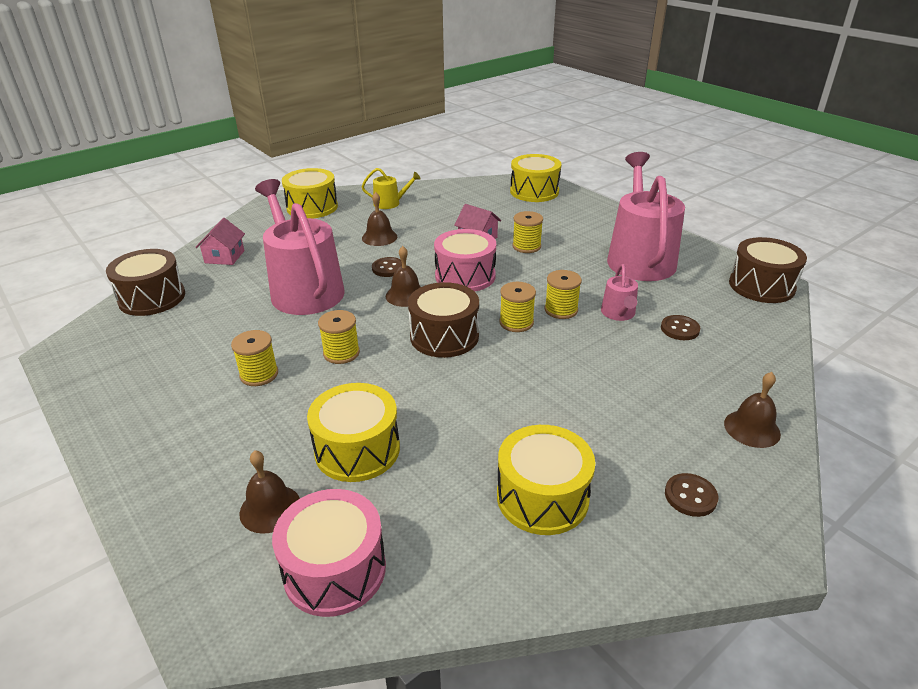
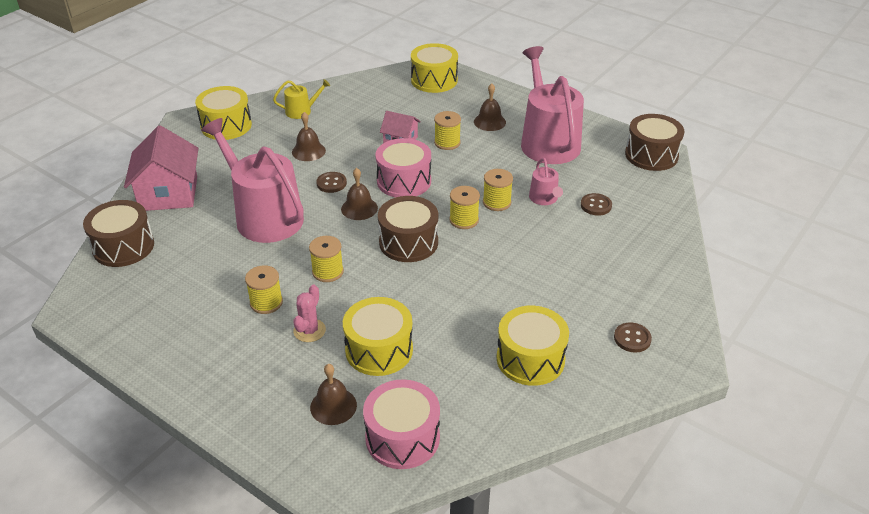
camera: 15 degrees left, 5 degrees up
(224, 257) = (169, 193): pink house -> pink house, size x1.82
(289, 413) = (309, 330): none -> pink cactus
(752, 428) = (664, 280): brown bell -> brown bell (489, 122)

